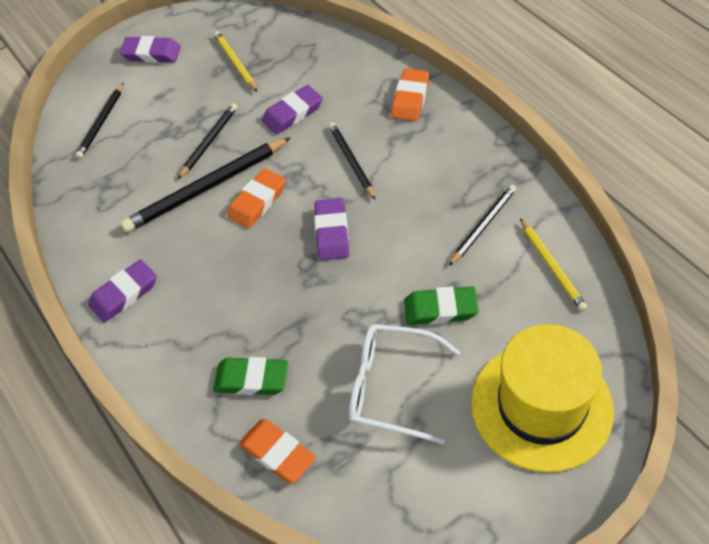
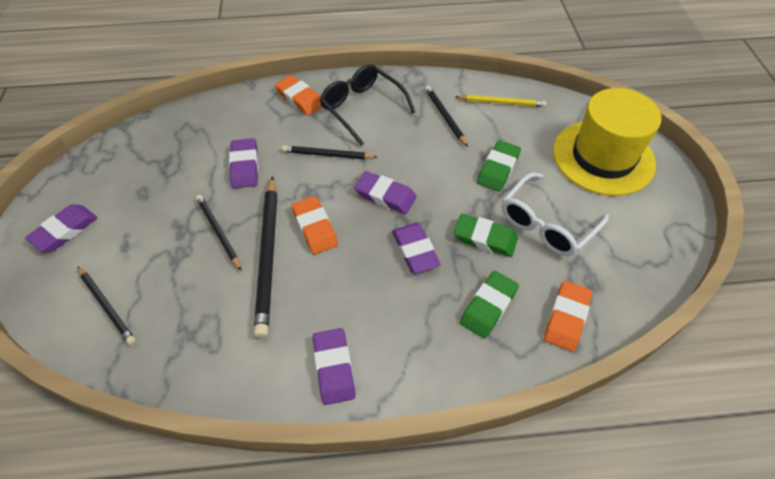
camera: 65 degrees left, 0 degrees up
(235, 63) = (148, 177): yellow pencil -> none
(277, 453) = (566, 318): orange eraser -> orange eraser turned 45 degrees counterclockwise
(280, 289) = (415, 250): none -> purple eraser
(333, 340) = (485, 238): none -> green eraser
(437, 152) = (362, 108): none -> black glasses

